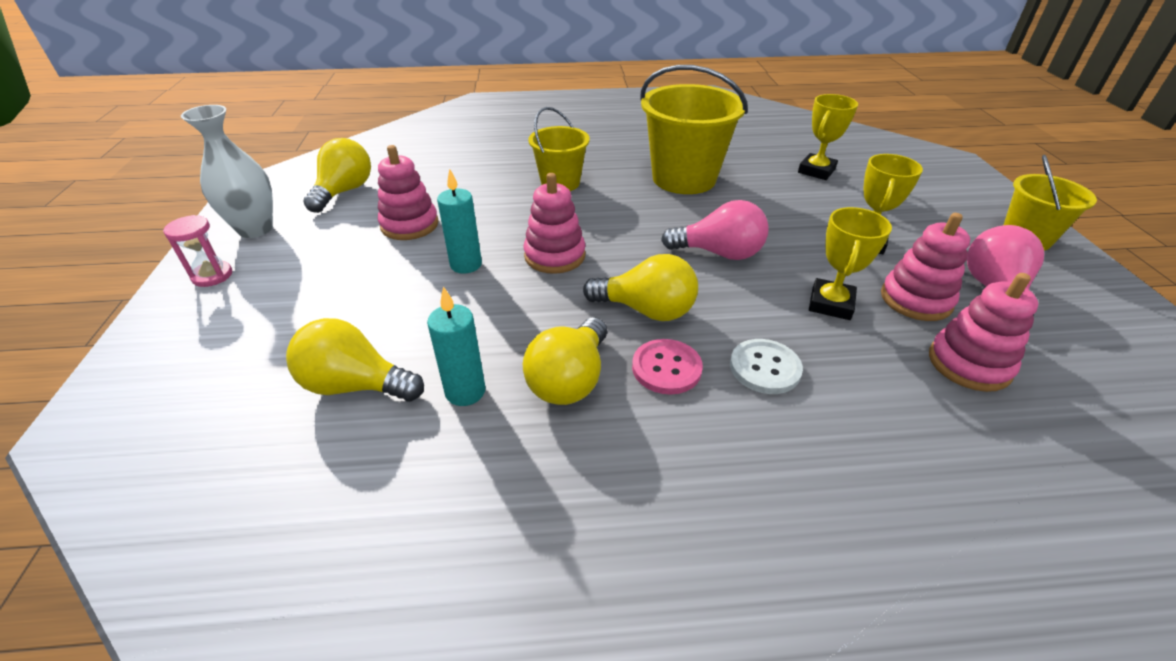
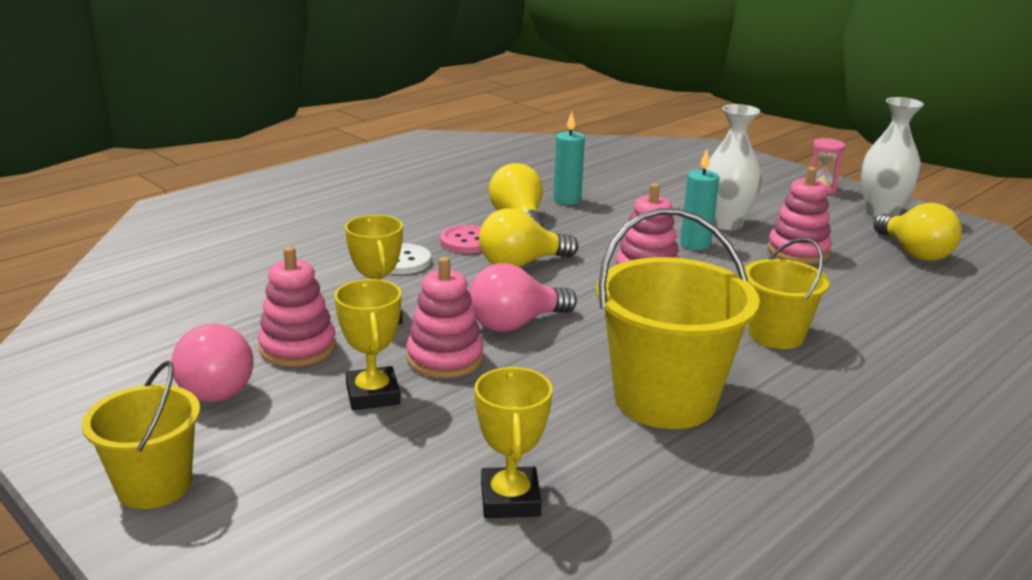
camera: 140 degrees right, 15 degrees down
(355, 385) = (626, 185): yellow light bulb -> none
(392, 275) = (725, 223): none -> white vase
(969, 364) = (243, 312): pink stacking toy -> pink stacking toy (445, 358)

